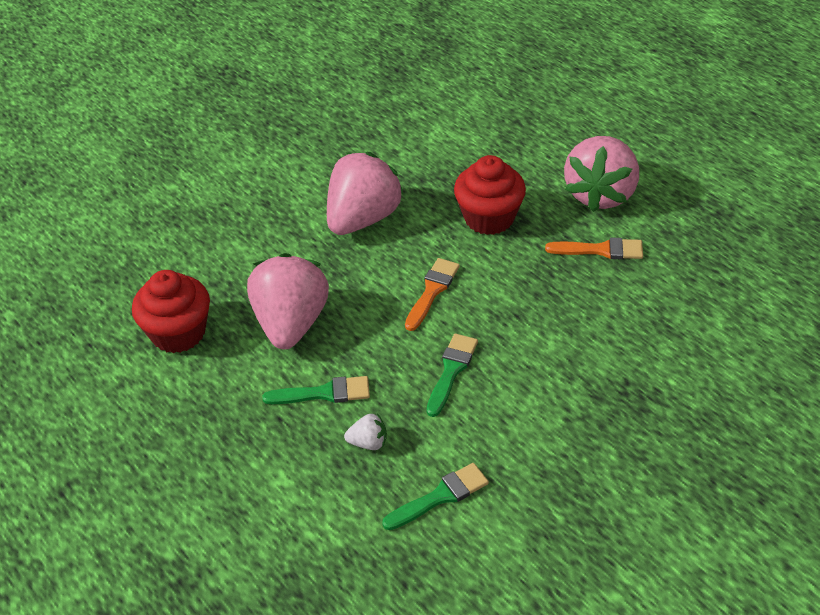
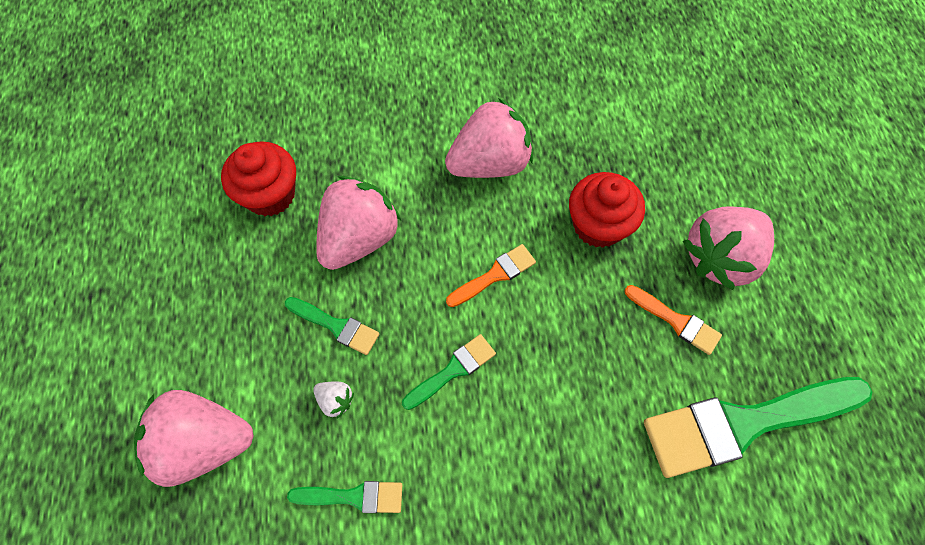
camera: 30 degrees right, 20 degrees up
(274, 534) = (204, 443): none -> pink strawberry
(702, 287) = (744, 423): none -> green brush

